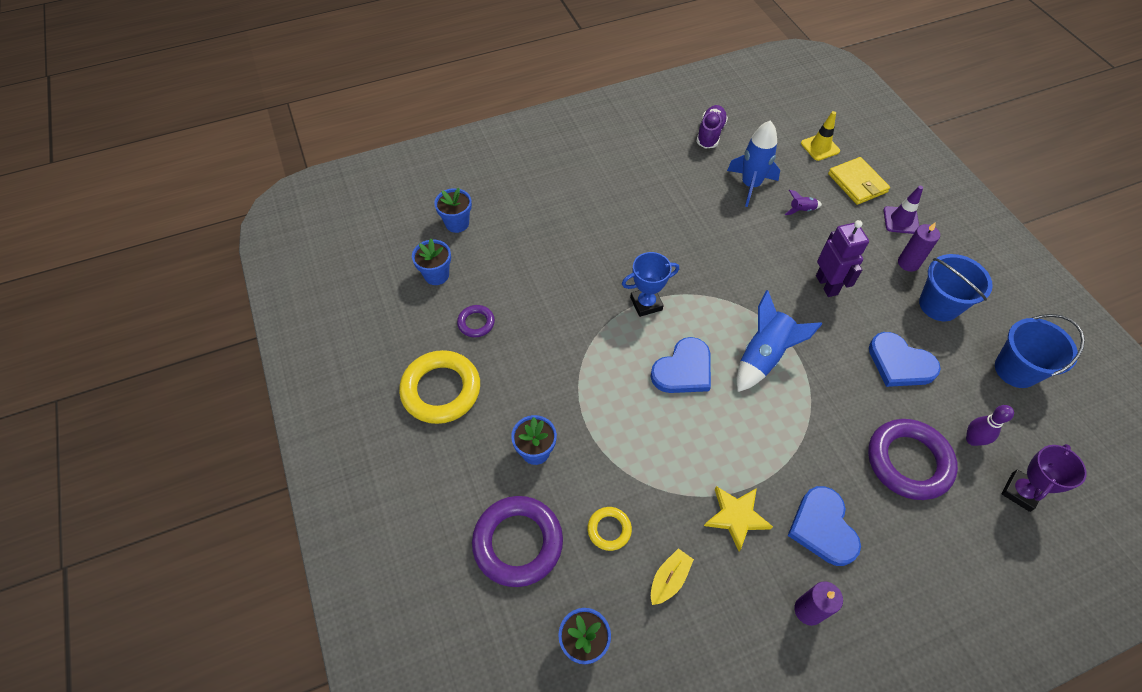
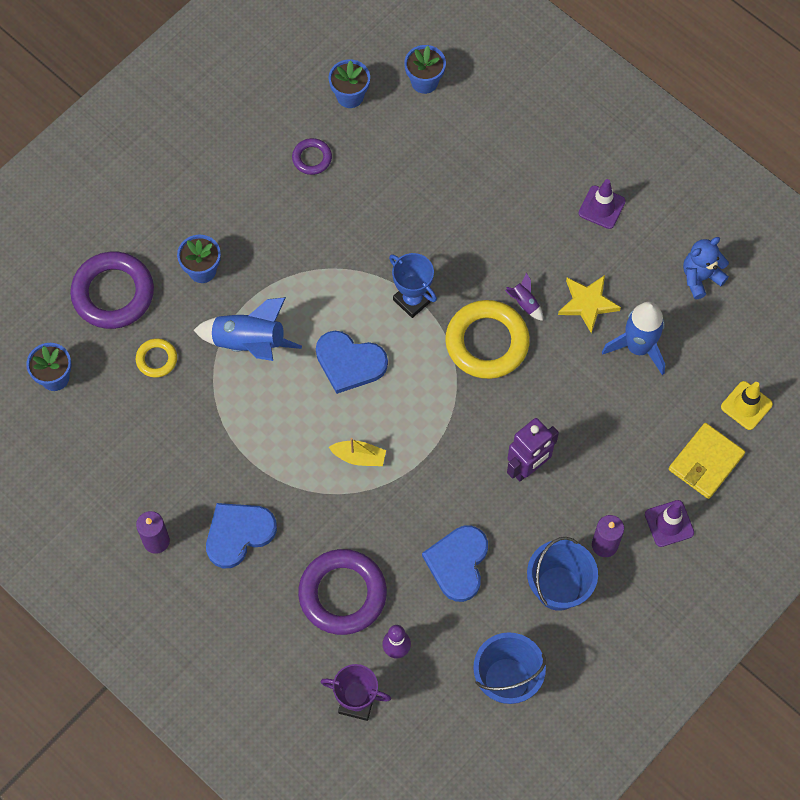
camera: 65 degrees right, 10 degrees up
(441, 390) = (225, 165): yellow ring -> yellow ring (487, 342)
(627, 163) = (601, 207): none -> purple traffic cone
(669, 579) = (134, 423): yellow boat -> yellow boat (359, 457)
(710, 134) = (700, 277): purple shoe -> blue teddy bear
(736, 517) = (215, 458): yellow star -> yellow star (587, 303)
(764, 356) = (402, 431): blue rocket -> blue rocket (249, 343)
(801, 210) = (627, 412): purple rocket -> purple rocket (524, 303)

